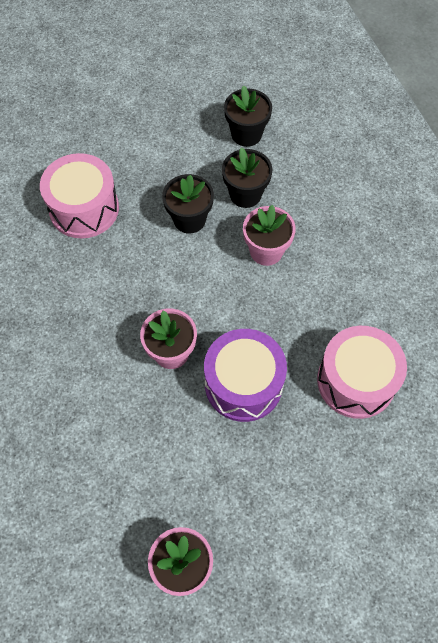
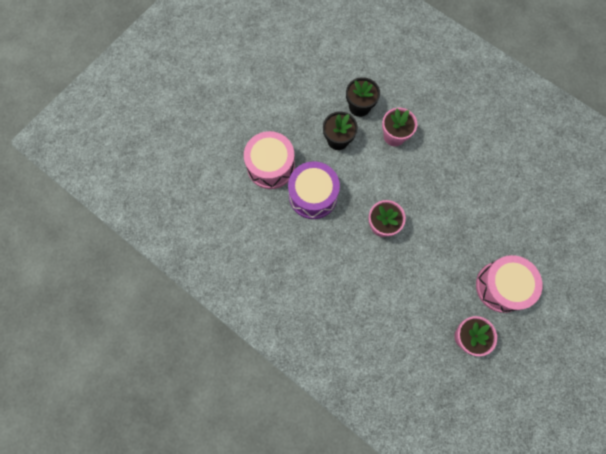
camera: 30 degrees left, 10 degrees up
(243, 384) = (432, 221): purple drum -> purple drum (313, 195)
(246, 134) = (334, 67): black flower pot -> none
(356, 381) = (489, 186): pink drum -> pink drum (501, 286)

